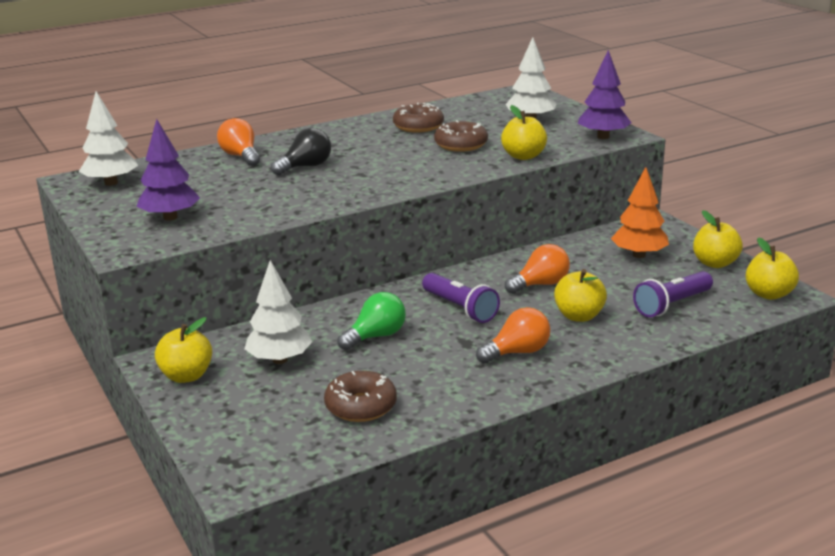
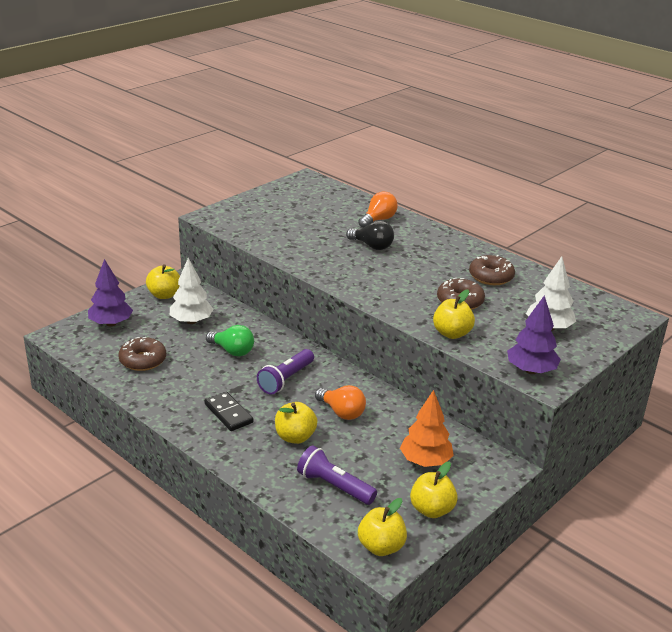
camera: 70 degrees right, 5 degrees up
(111, 183) = (307, 190): white tree -> none
(170, 217) = (261, 219): purple tree -> purple tree (111, 323)
(517, 352) = (228, 413): orange light bulb -> black domino

